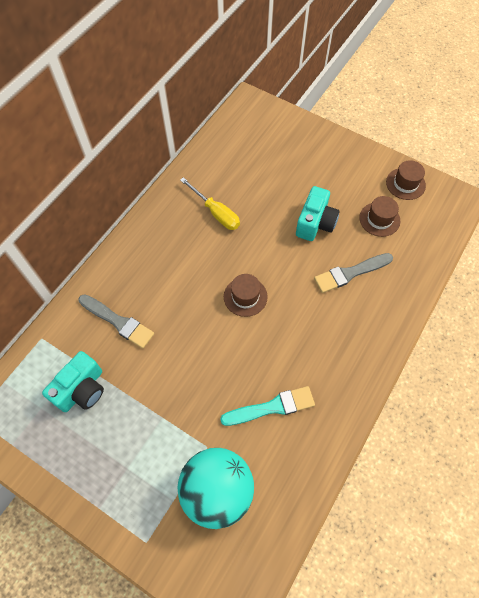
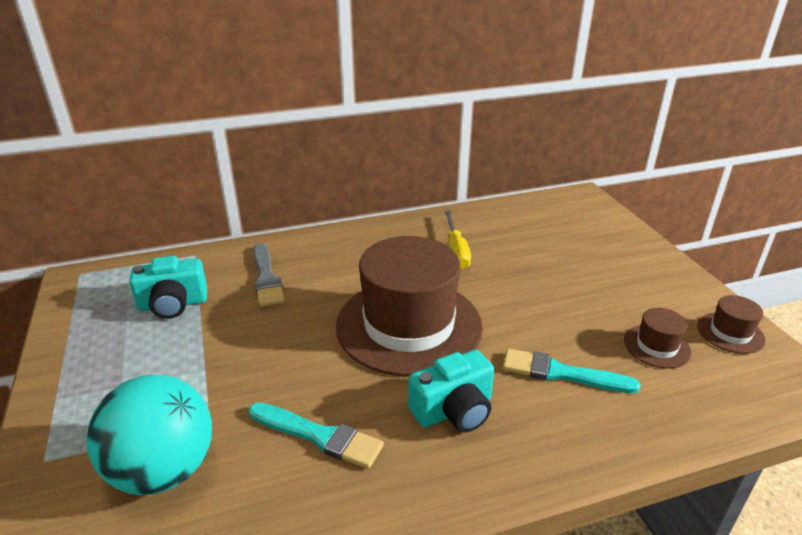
camera: 40 degrees right, 30 degrees down
(245, 296) = (409, 325): brown hat -> brown hat, size x2.39
(315, 223) = (562, 309): turquoise camera -> turquoise camera (454, 410)
(350, 273) = (561, 373): grey brush -> turquoise brush

